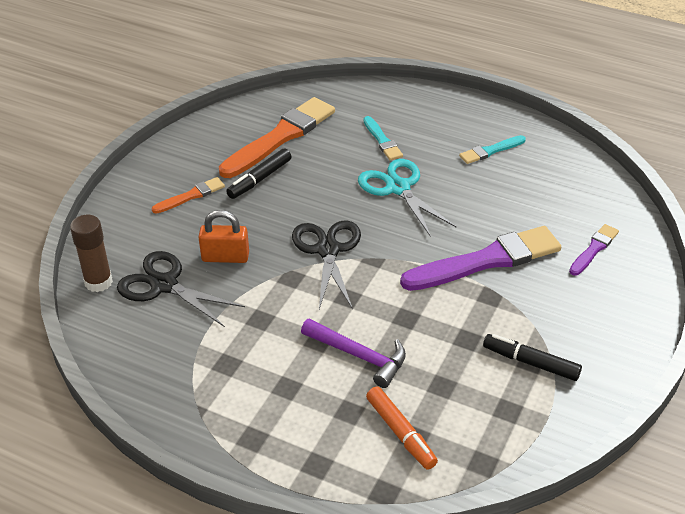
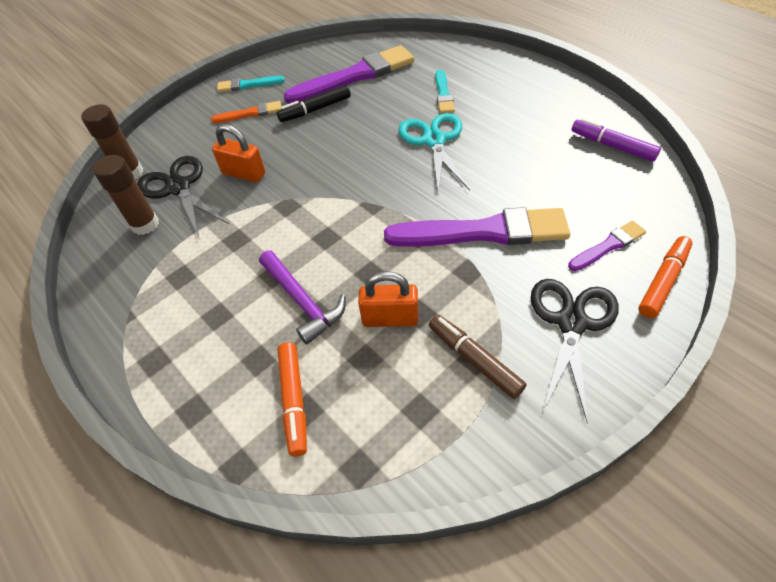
camera: 25 degrees right, 10 degrees up
(154, 327) = (145, 224): none -> brown glue stick
(280, 137) = (355, 76): orange brush -> purple brush
(328, 250) = (335, 186): black scissors -> black scissors (571, 322)
(445, 349) = (390, 318): none -> orange padlock
(490, 151) = (544, 121): turquoise brush -> turquoise brush (248, 85)
(530, 362) = (474, 359): black marker -> brown marker
(560, 163) = (612, 146): none -> purple marker
(647, 267) = (663, 281): none -> orange marker

